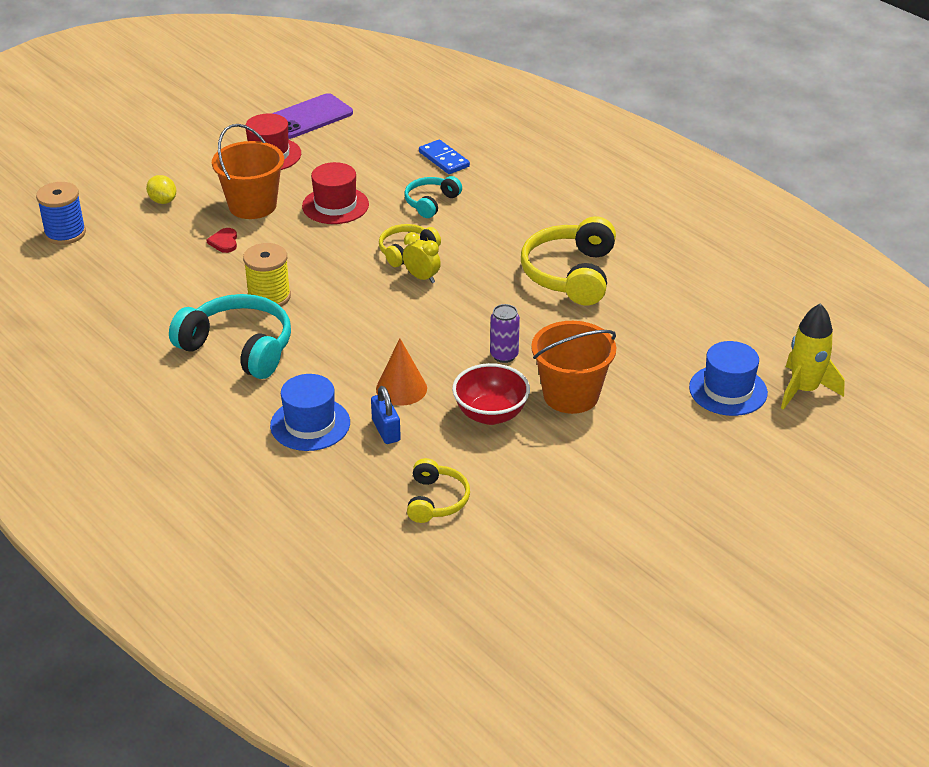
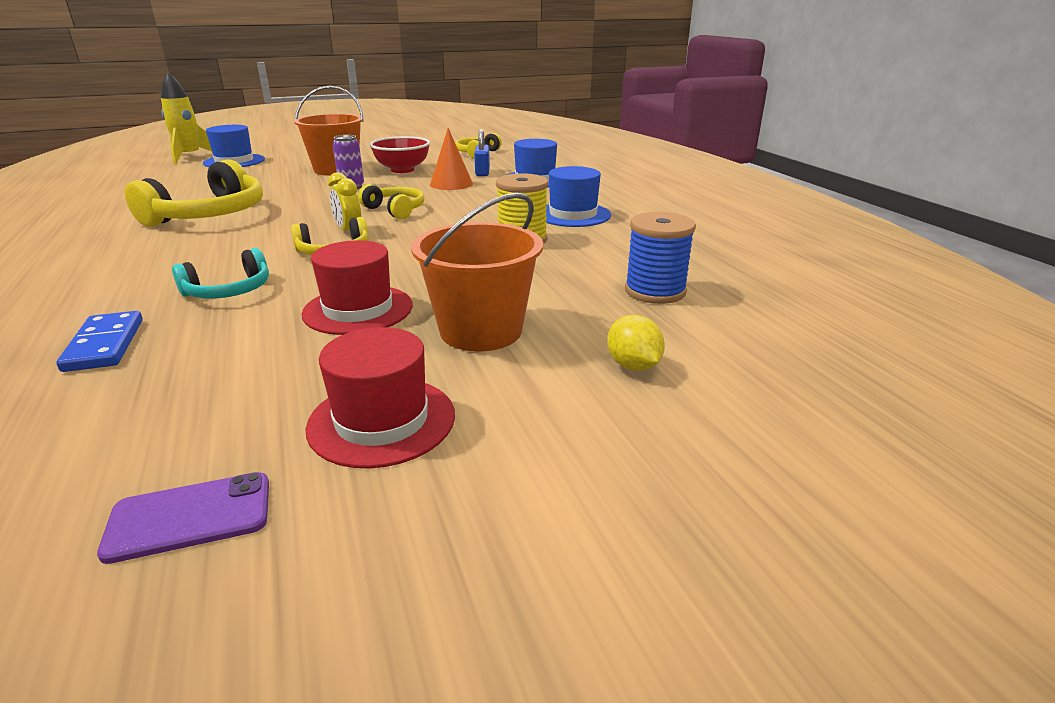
camera: 160 degrees left, 10 degrees down
(65, 233) = (807, 343): blue spool -> blue spool (655, 291)
(224, 242) = (549, 293): red heart -> none
(238, 348) = (573, 215): turquoise headphones -> blue hat
(308, 117) = (190, 517): purple phone -> purple phone, size x0.62
(413, 319) = (395, 210): none -> yellow headphones

